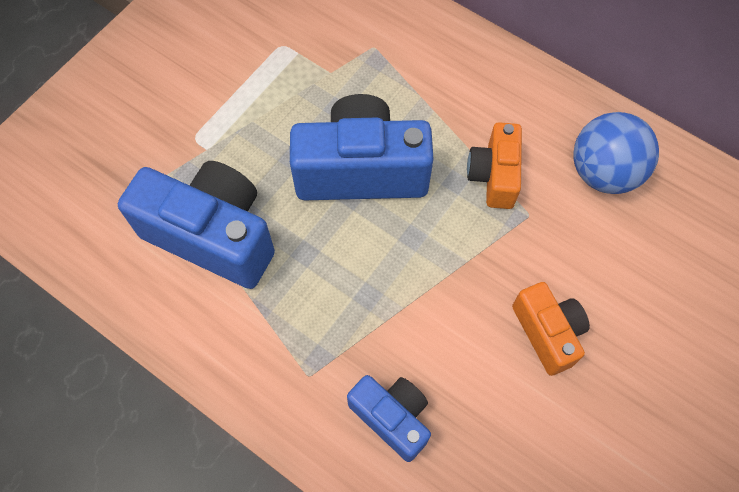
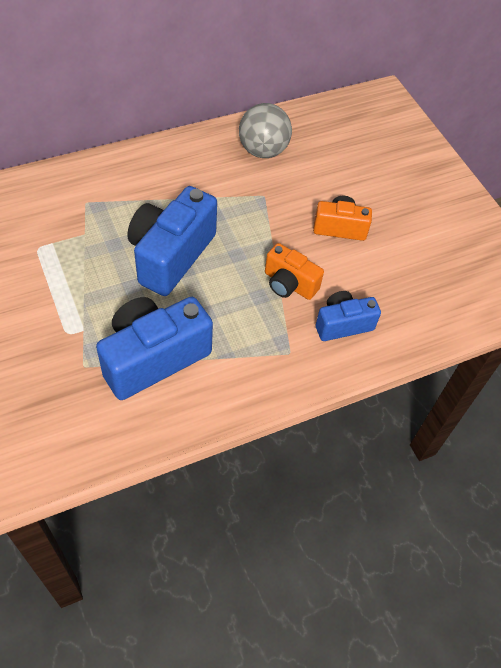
camera: 65 degrees left, 10 degrees down
(494, 176) = (226, 196): orange camera -> orange camera (289, 284)
(603, 172) = (263, 151): blue ball -> grey ball

